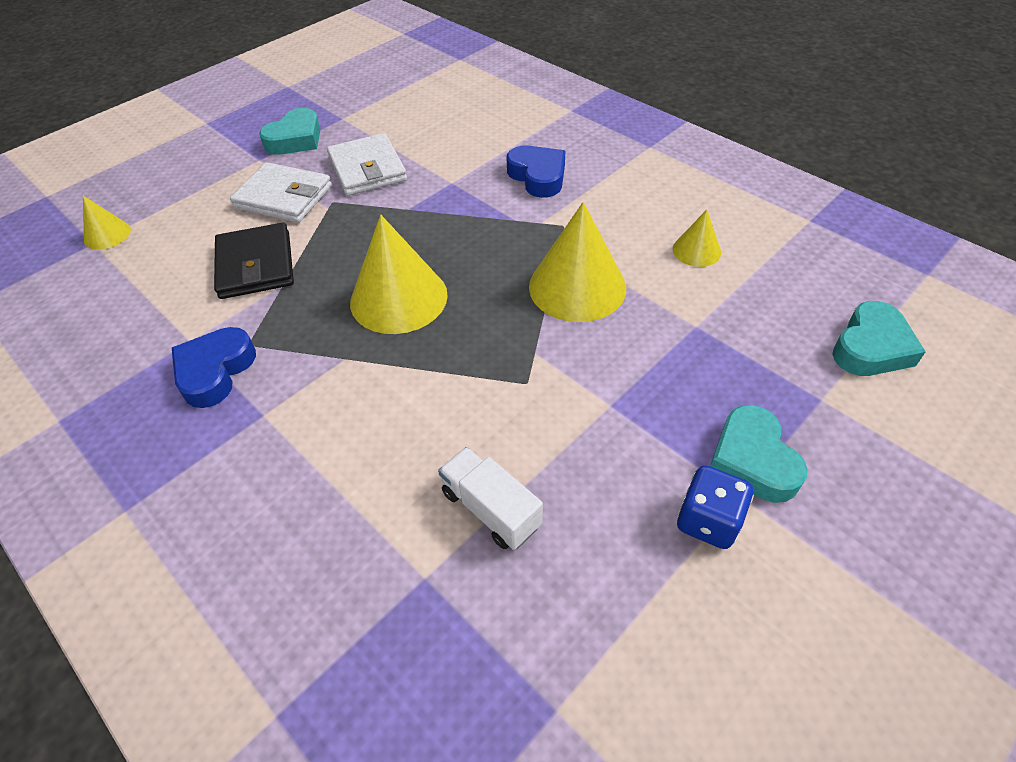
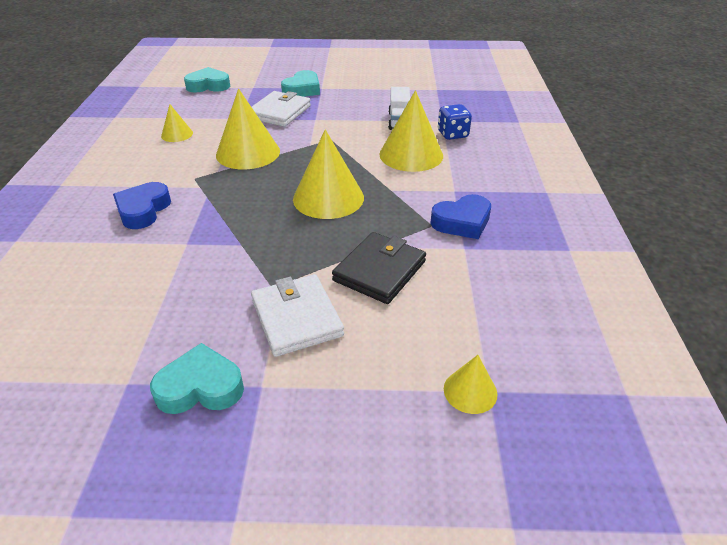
camera: 135 degrees left, 10 degrees down
(367, 169) = (209, 297): white wallet -> white wallet (279, 112)
(383, 438) = (411, 155): none -> yellow cone
(708, 521) = (340, 89): blue dice -> blue dice (452, 134)

